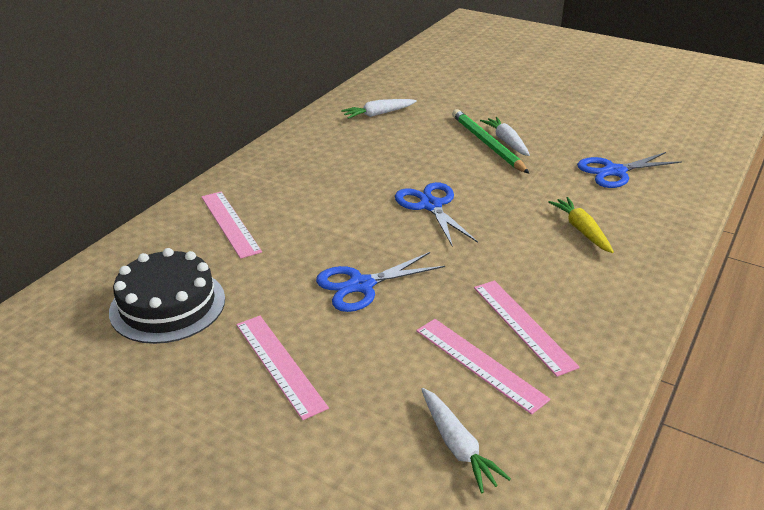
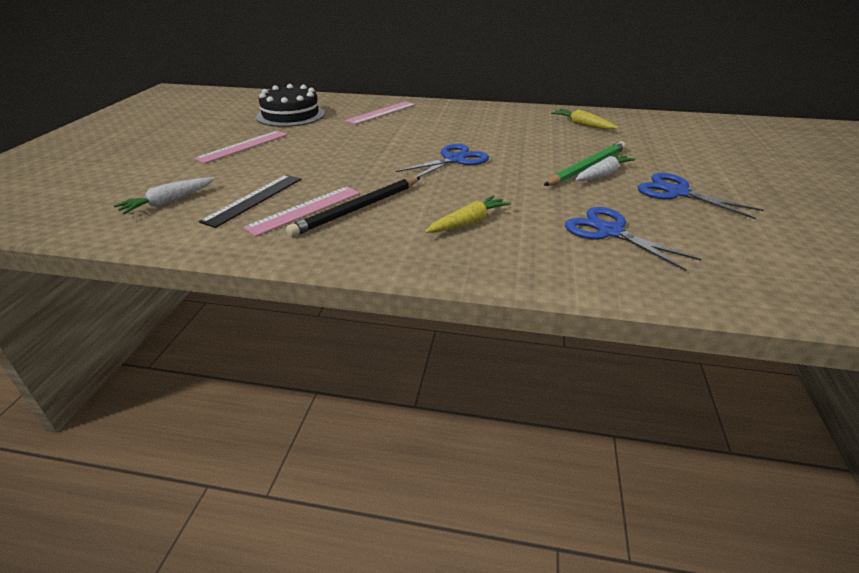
camera: 70 degrees right, 0 degrees up
(361, 285) = (332, 154): blue scissors -> blue scissors (677, 192)
(378, 114) = (582, 125): white carrot -> yellow carrot
(479, 364) = (254, 199): pink ruler -> black ruler
(533, 288) = (358, 209): none -> black pencil

